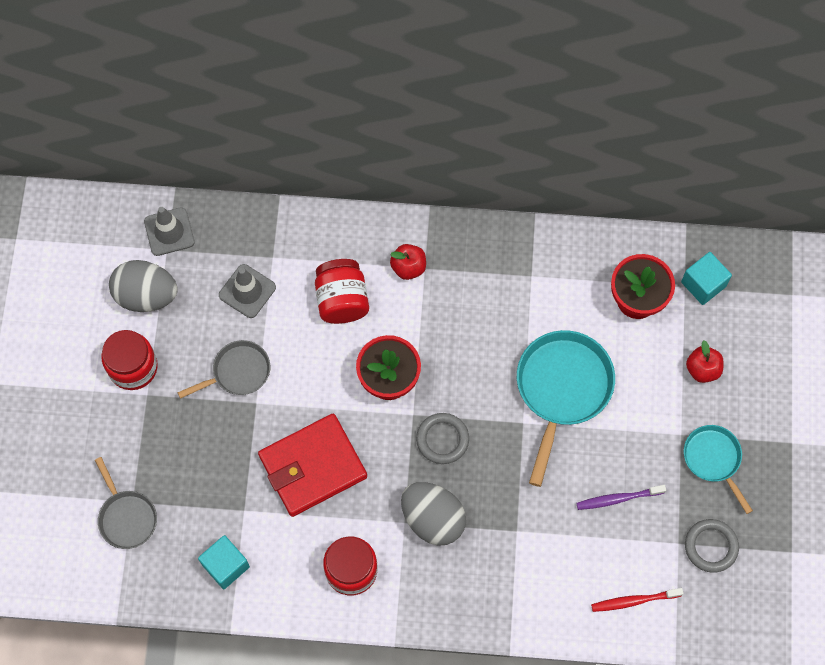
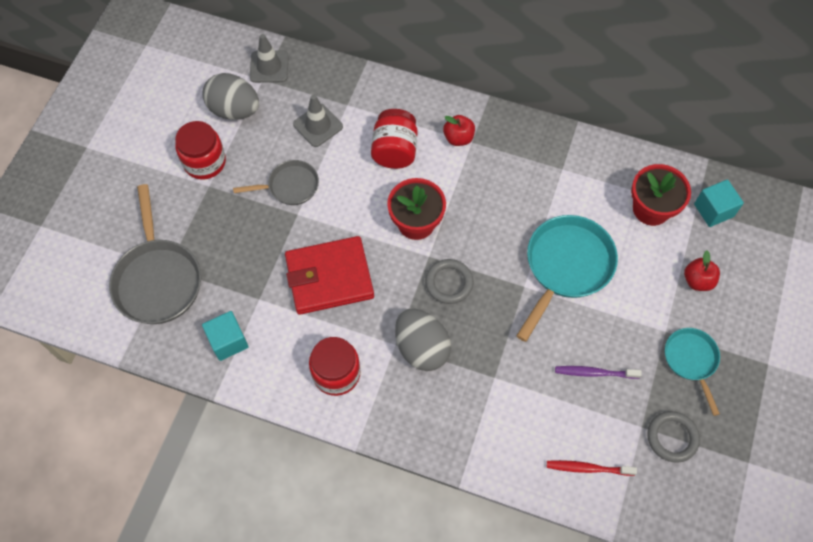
camera: 15 degrees right, 5 degrees down
(126, 517) = (158, 279): grey pan -> grey pan, size x1.71

